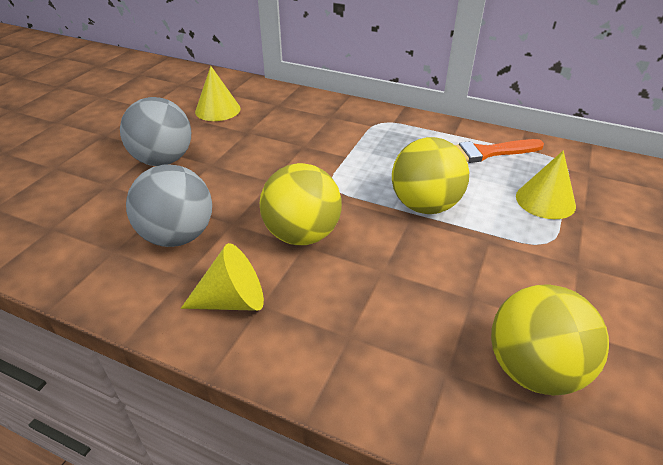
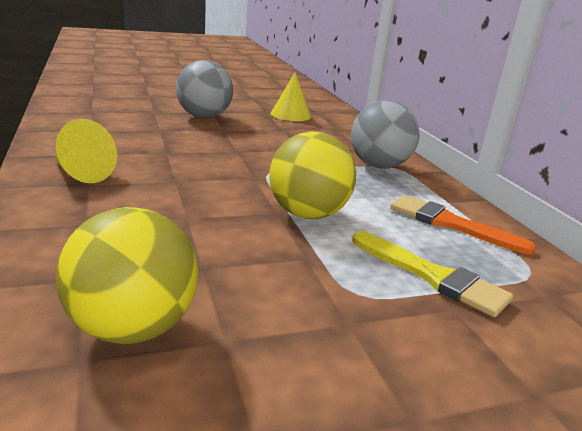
camera: 45 degrees right, 15 degrees down
(178, 236) = (129, 141): grey ball -> grey ball (379, 166)
(302, 235) = (188, 176): yellow ball -> none
(545, 200) = (432, 276): yellow cone -> yellow brush

